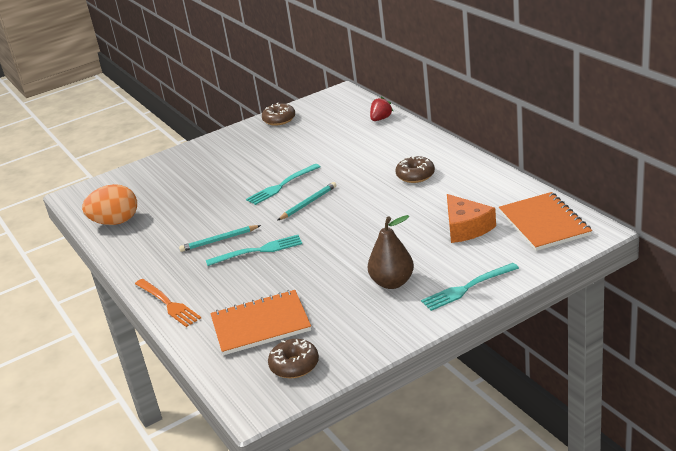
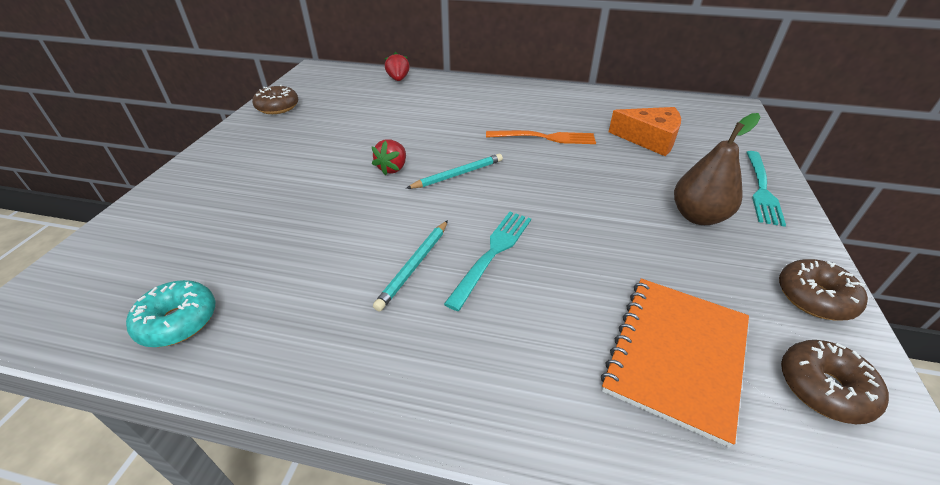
camera: 50 degrees left, 10 degrees up
(115, 222) = (178, 321): orange egg -> turquoise donut
(168, 304) = (493, 414): orange fork -> orange fork (545, 137)
(281, 186) = (392, 168): turquoise fork -> red strawberry
(308, 203) = (458, 174): turquoise pencil -> turquoise pencil turned 60 degrees clockwise
(415, 175) = (520, 113): brown donut -> brown donut (814, 298)
(544, 223) = (694, 114): orange notebook -> none

